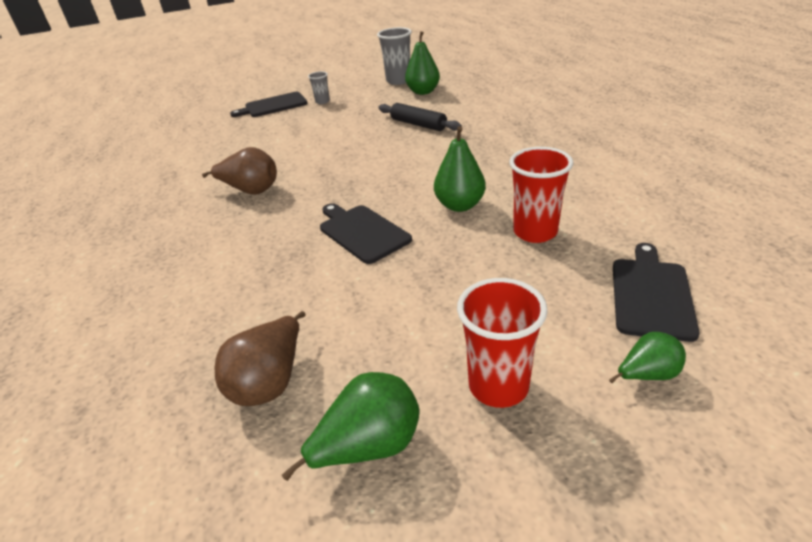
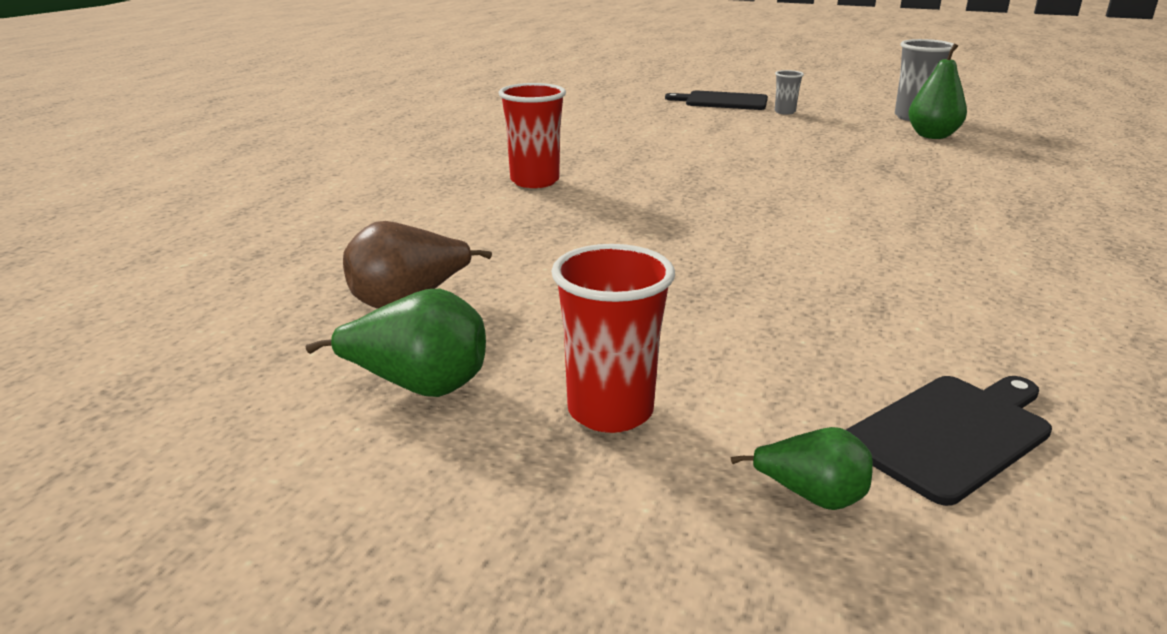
camera: 35 degrees right, 10 degrees down
(251, 191) = (597, 161): brown pear -> none
(362, 232) = (660, 232): black cutting board -> none
(418, 124) = (876, 163): black rolling pin -> none
(459, 205) = (811, 250): green pear -> none
(535, 232) = (875, 309): red cup -> red cup (534, 181)

